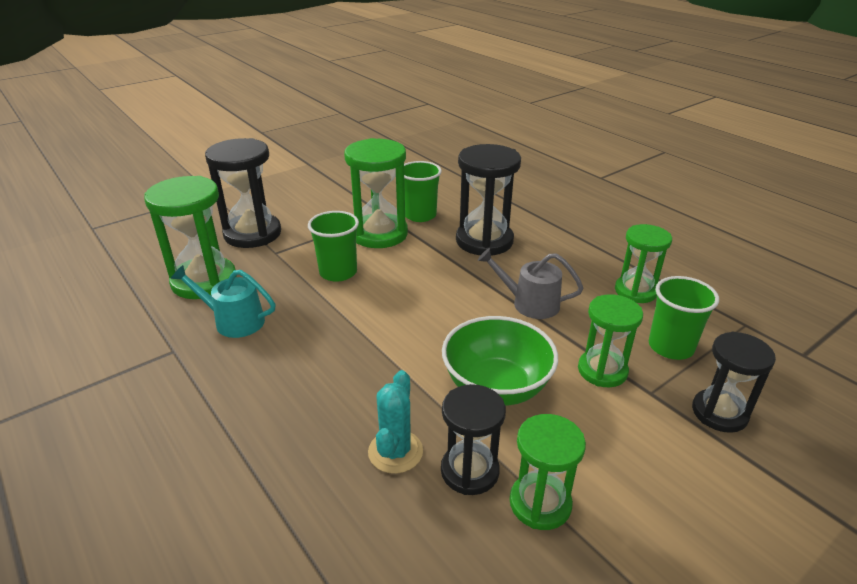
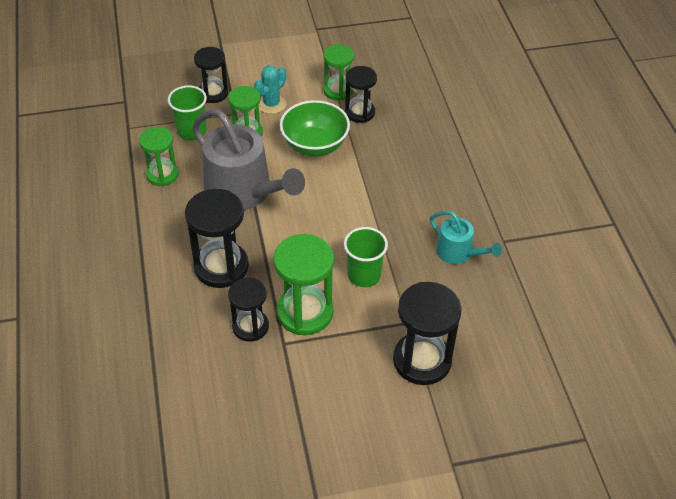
camera: 155 degrees left, 15 degrees up
(204, 281) = (476, 306): green hourglass -> none
(395, 451) = (390, 132): turquoise cactus -> turquoise cactus (271, 104)
(420, 215) = (250, 326): green cup -> black hourglass
(530, 303) = (244, 191): grey watering can -> grey watering can, size x1.91

